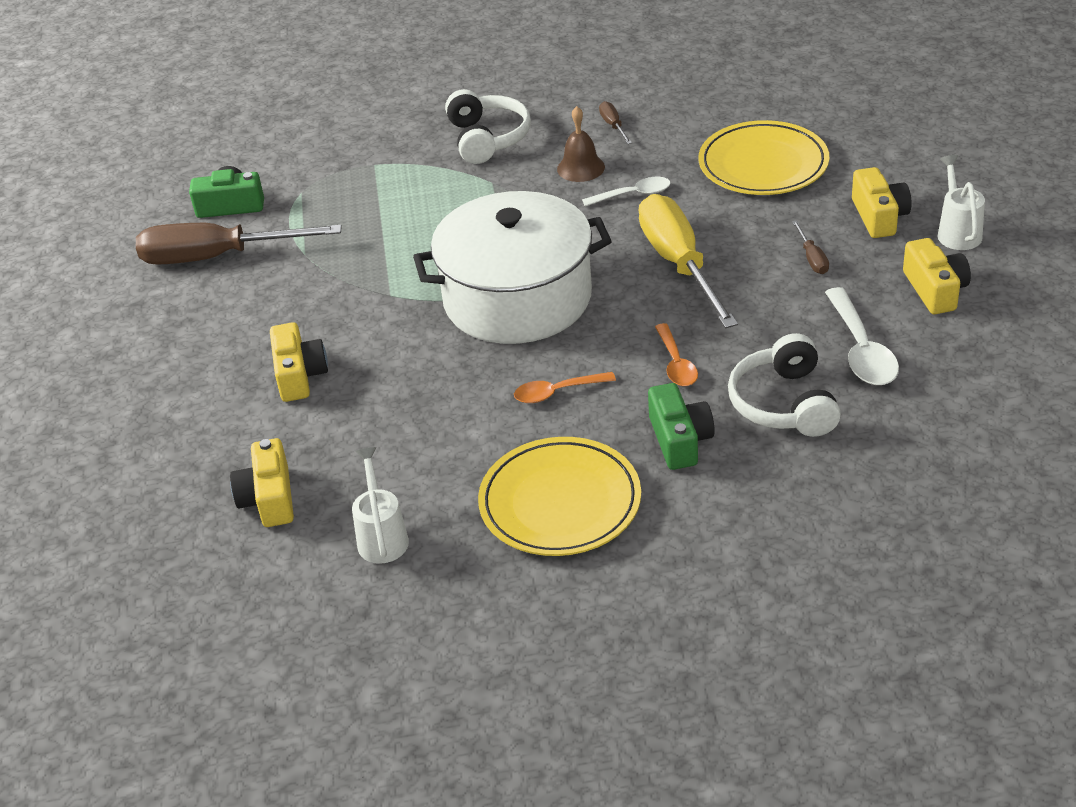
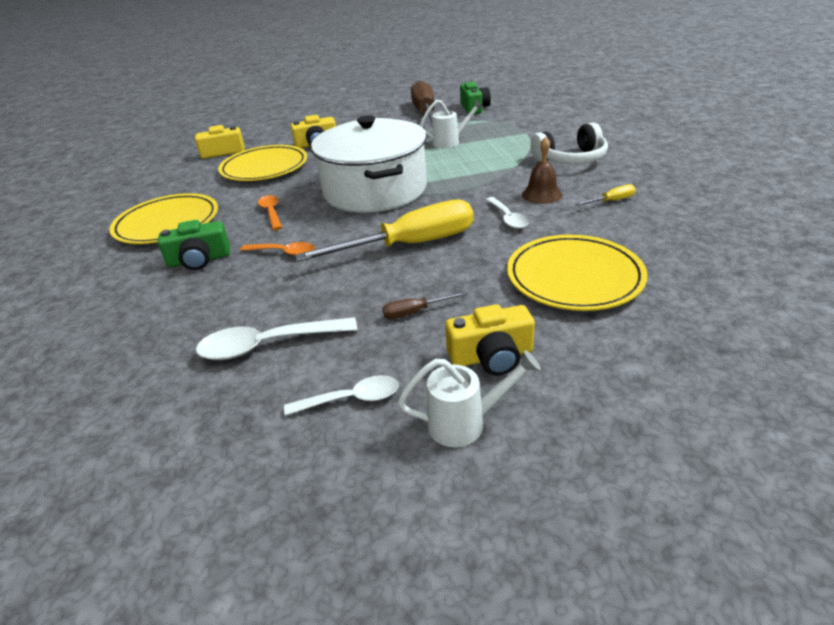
camera: 85 degrees right, 5 degrees down
(379, 426) = (264, 168): none -> yellow plate
(382, 537) = (176, 180): white watering can -> white watering can (450, 142)
(613, 126) = (611, 201): brown screwdriver -> yellow screwdriver
(676, 364) = (284, 252): orange spoon -> orange spoon turned 150 degrees counterclockwise
(784, 403) = (215, 303): white headphones -> none
(935, 290) = (351, 399): yellow camera -> white spoon

